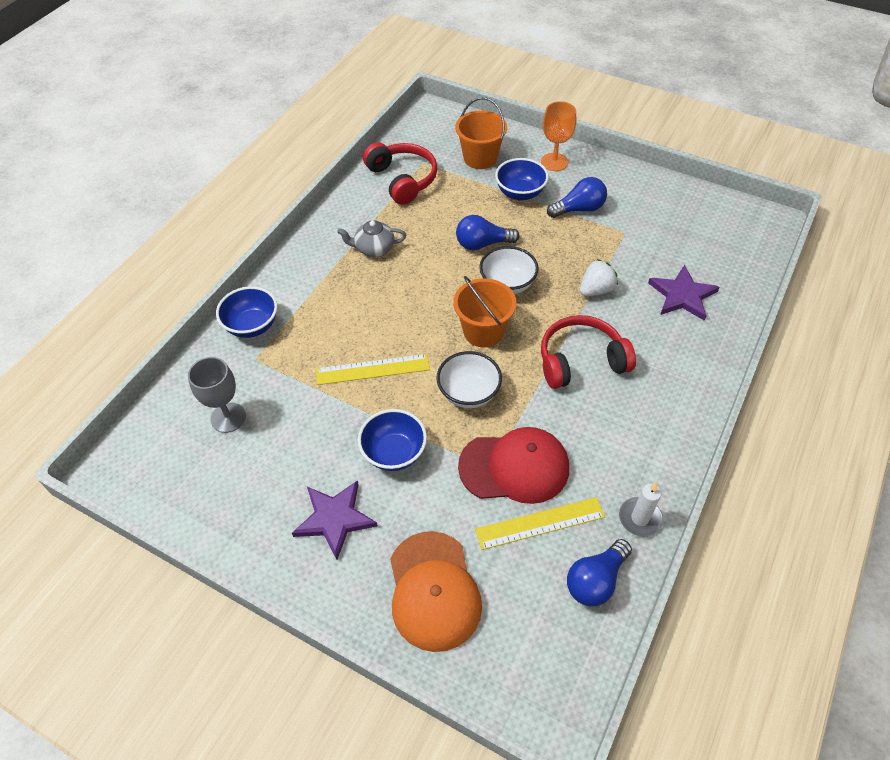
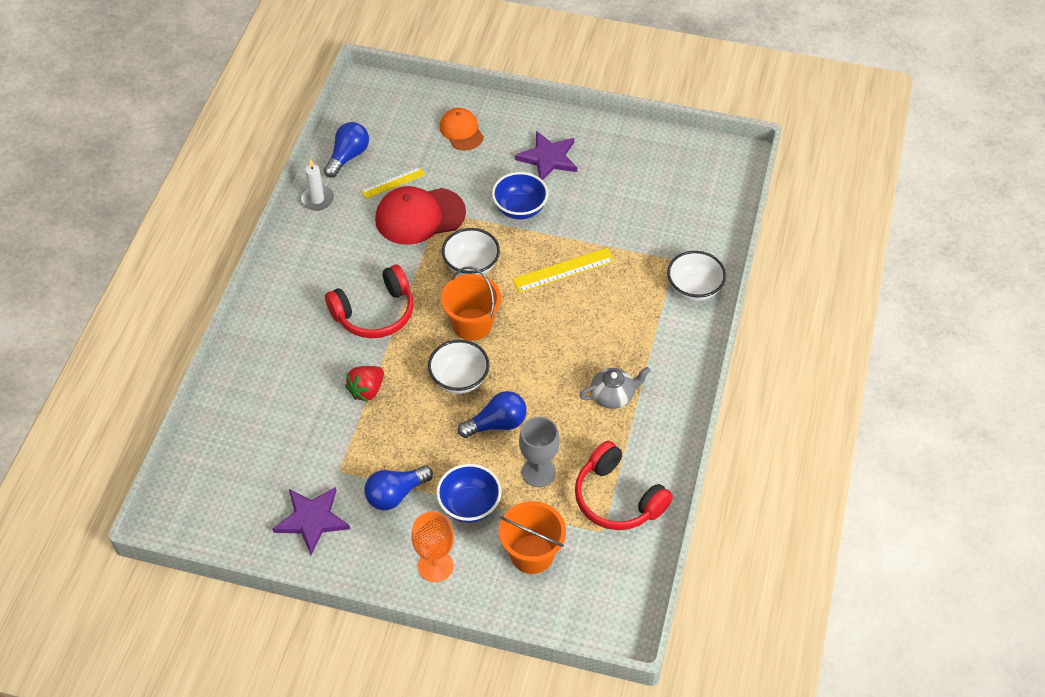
camera: 165 degrees right, 0 degrees up
(228, 417) = (668, 209): grey goblet -> grey goblet (538, 472)
(252, 326) = (694, 289): blue bowl -> white bowl
(433, 590) = (461, 131): orange cap -> orange cap, size x0.61
(540, 523) = (393, 183): yellow ruler -> yellow ruler, size x0.66
(596, 290) = (366, 390): white strawberry -> red strawberry
(682, 295) = (277, 401): purple star -> purple star (312, 520)

